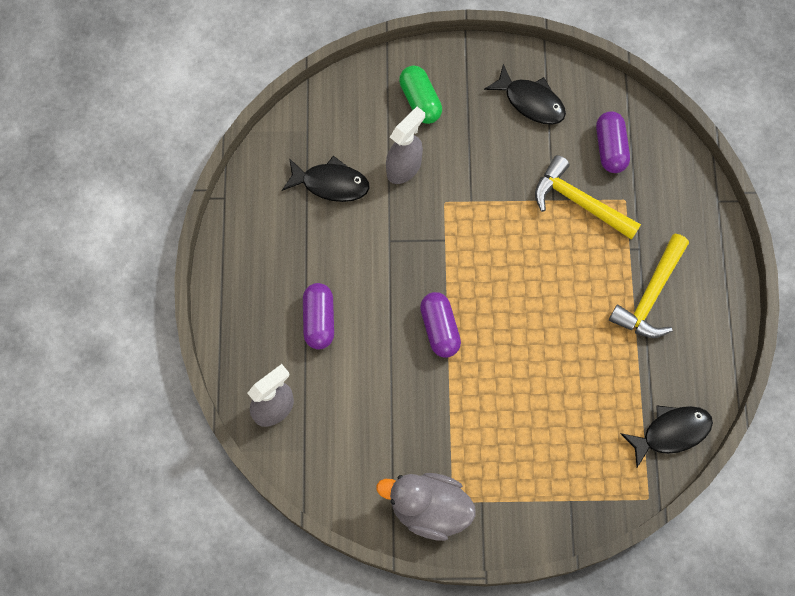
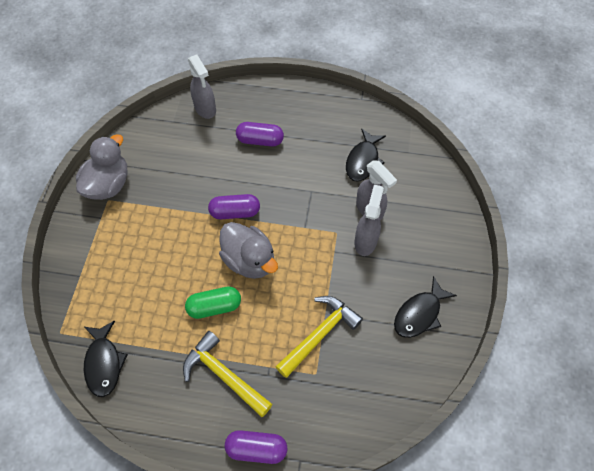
camera: 100 degrees right, 10 degrees down
(420, 101) = (427, 230): green capsule -> green capsule (214, 307)
(450, 167) = (365, 241): none -> grey spray bottle
(504, 297) = (249, 260): none -> grey duck
(610, 148) = (367, 372): purple capsule -> purple capsule (256, 448)

